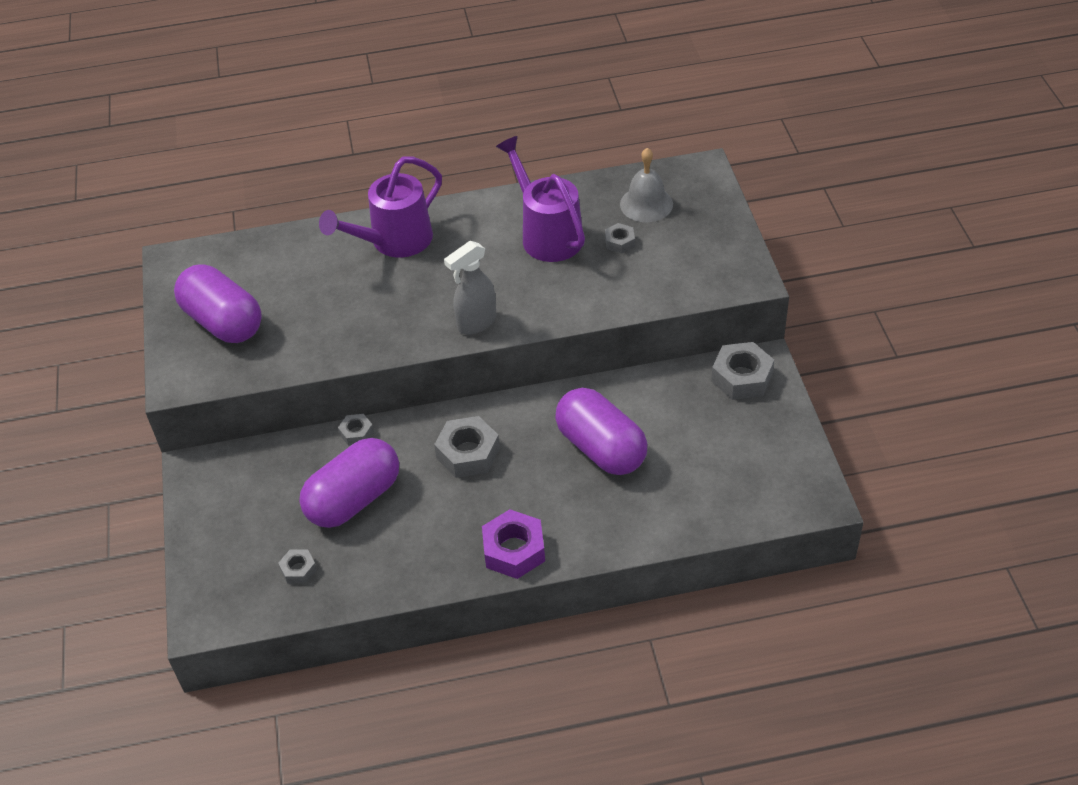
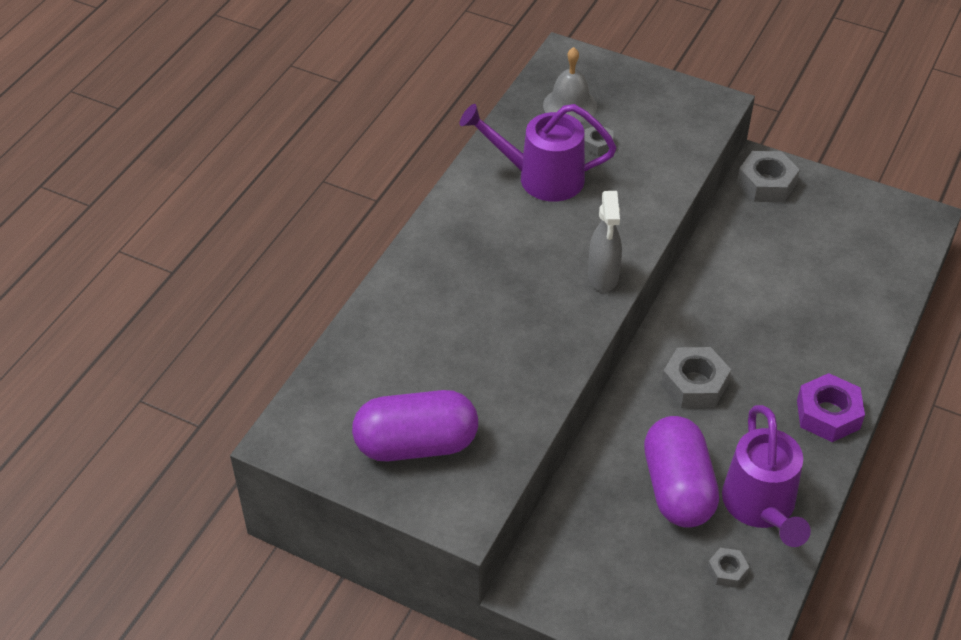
camera: 55 degrees left, 0 degrees up
(356, 433) = (599, 445): grey nut -> none
(393, 242) = (440, 273): purple watering can -> purple watering can (761, 508)
(601, 448) = (765, 302): purple capsule -> none

